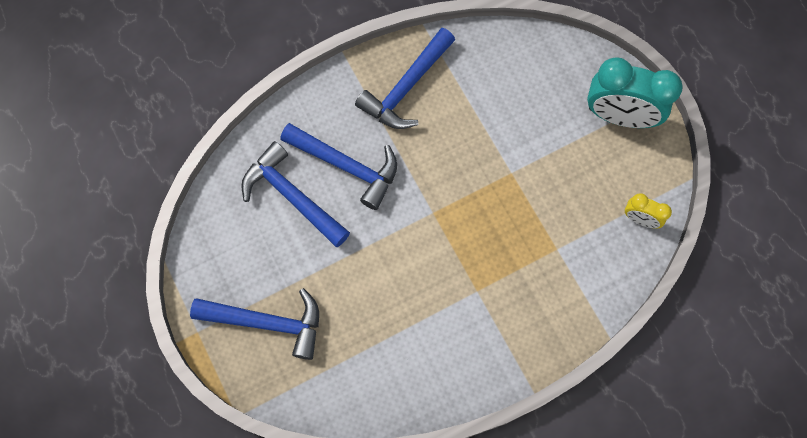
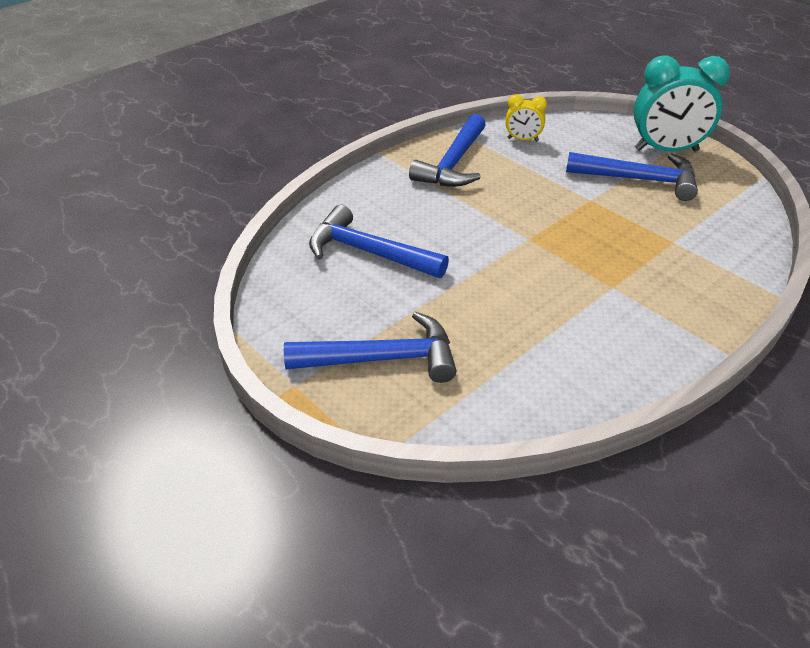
camera: 15 degrees left, 30 degrees down
(346, 166) = (419, 222): blue hammer -> blue hammer (639, 180)
(640, 219) = (738, 208): yellow clock -> yellow clock (523, 139)

